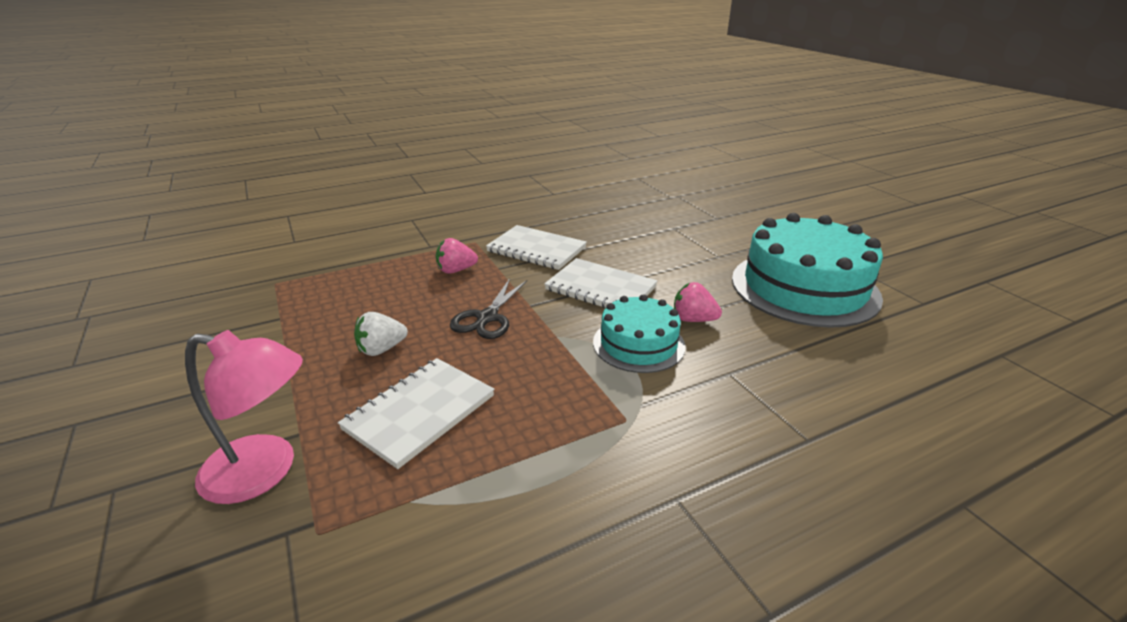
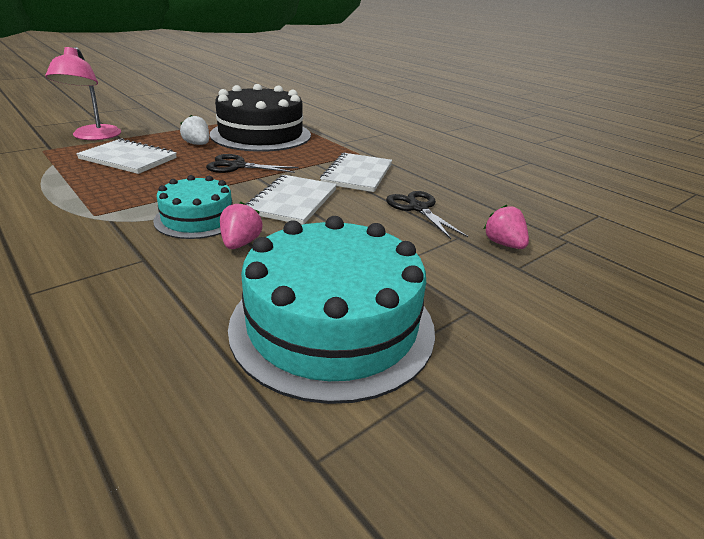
camera: 75 degrees right, 0 degrees up
(366, 297) = (261, 135): none -> black cake
(456, 270) = (307, 152): pink strawberry -> pink strawberry (504, 244)
(621, 234) = (418, 208): none -> black scissors

